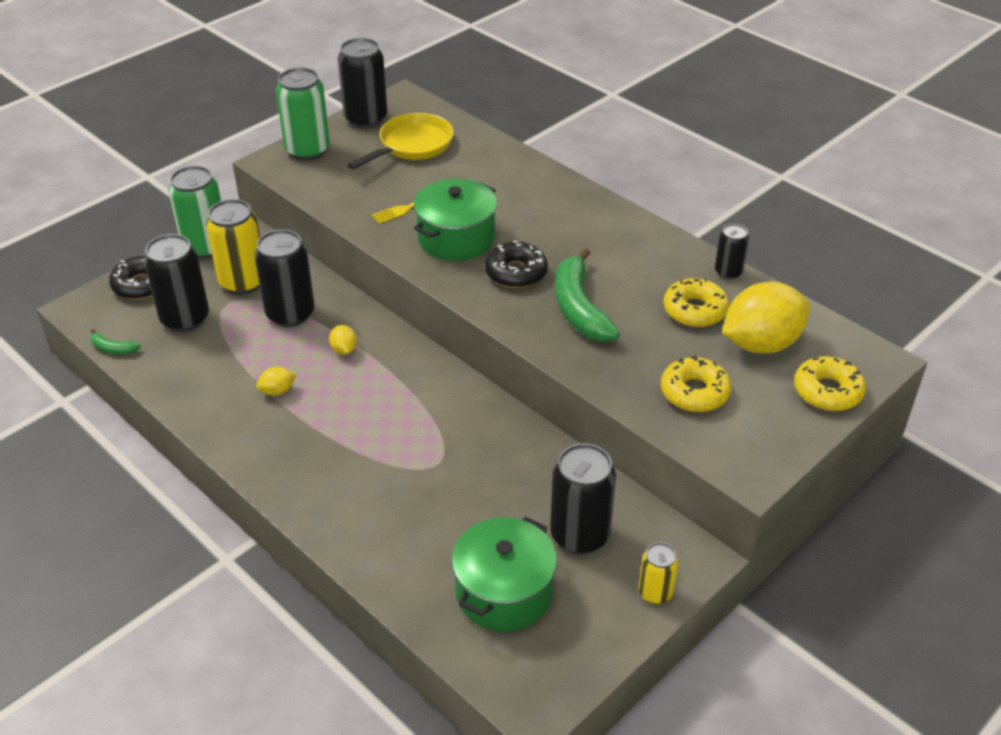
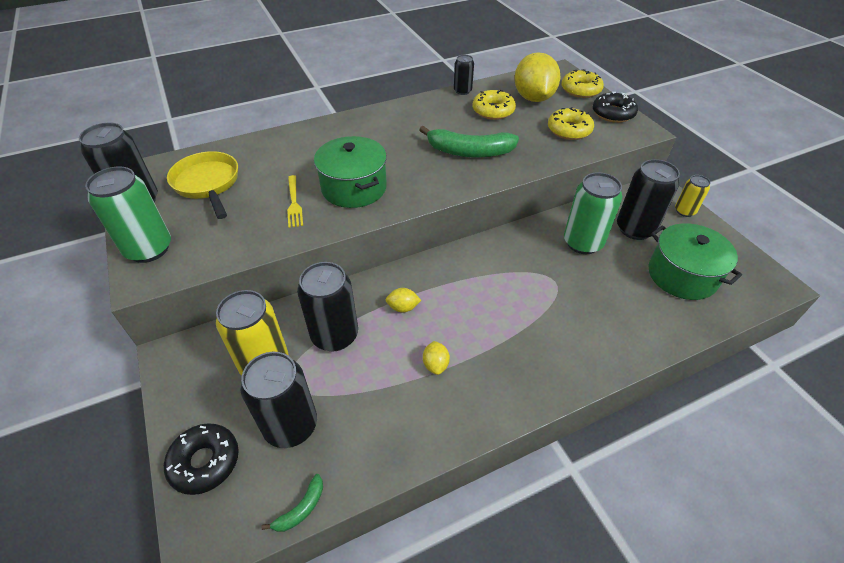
camera: 70 degrees left, 5 degrees up
(206, 247) = (184, 387): green can -> green can (582, 243)
(516, 272) = (414, 169): black donut -> black donut (613, 113)

